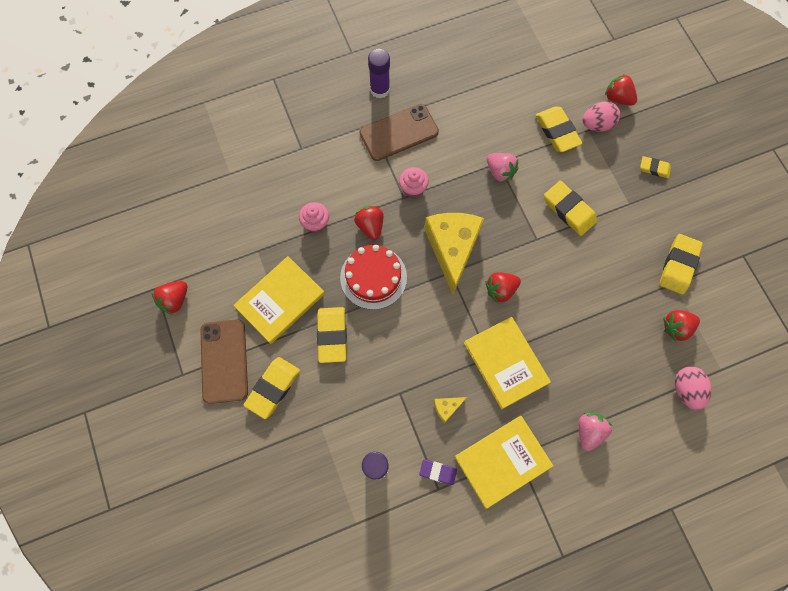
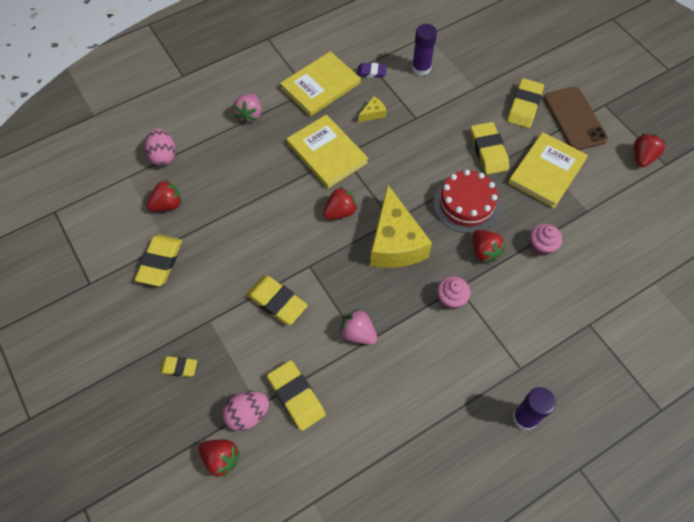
camera: 170 degrees right, 10 degrees down
(399, 133) = (485, 362): brown phone -> none

